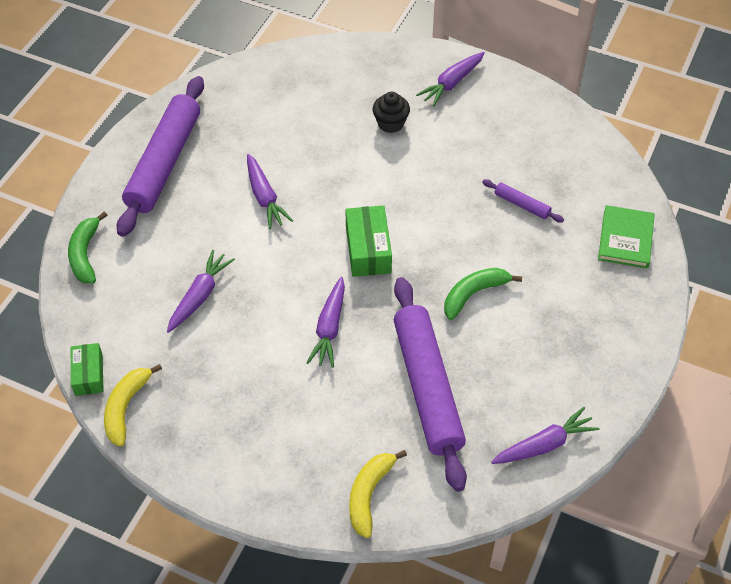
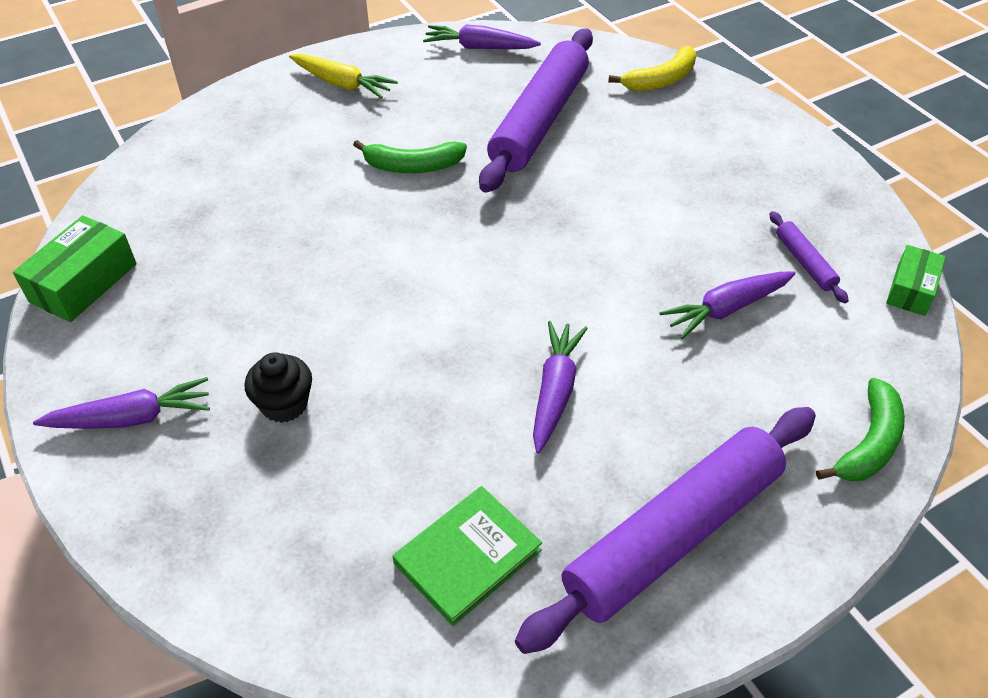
camera: 145 degrees left, 5 degrees down
(126, 408) = (875, 238): yellow banana -> none
(329, 328) = (593, 207): purple carrot -> none
(368, 249) = (479, 260): green box -> green box (83, 283)
(521, 205) = (258, 219): purple rolling pin -> purple rolling pin (805, 262)
(600, 339) = (342, 84): none -> yellow carrot
(625, 239) = (205, 139): green book -> green book (467, 556)

